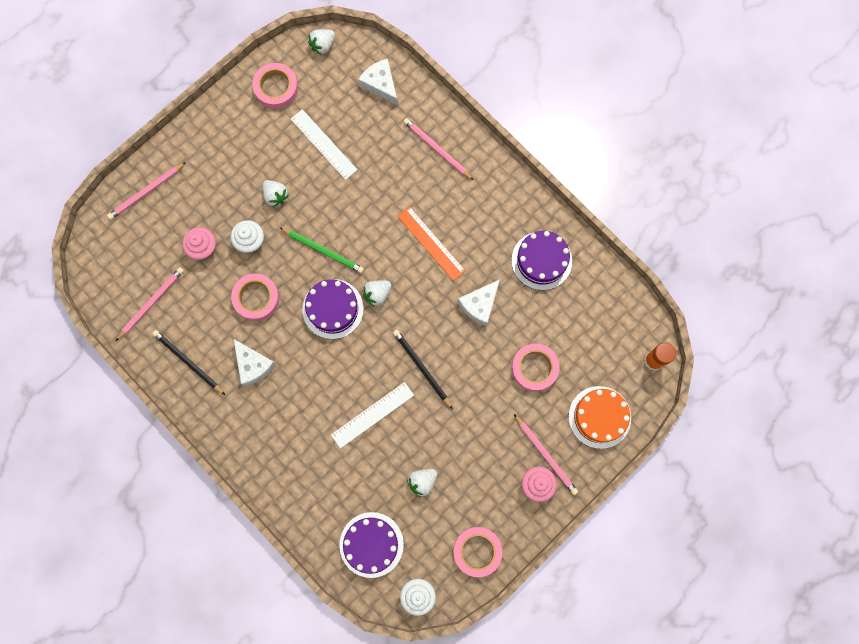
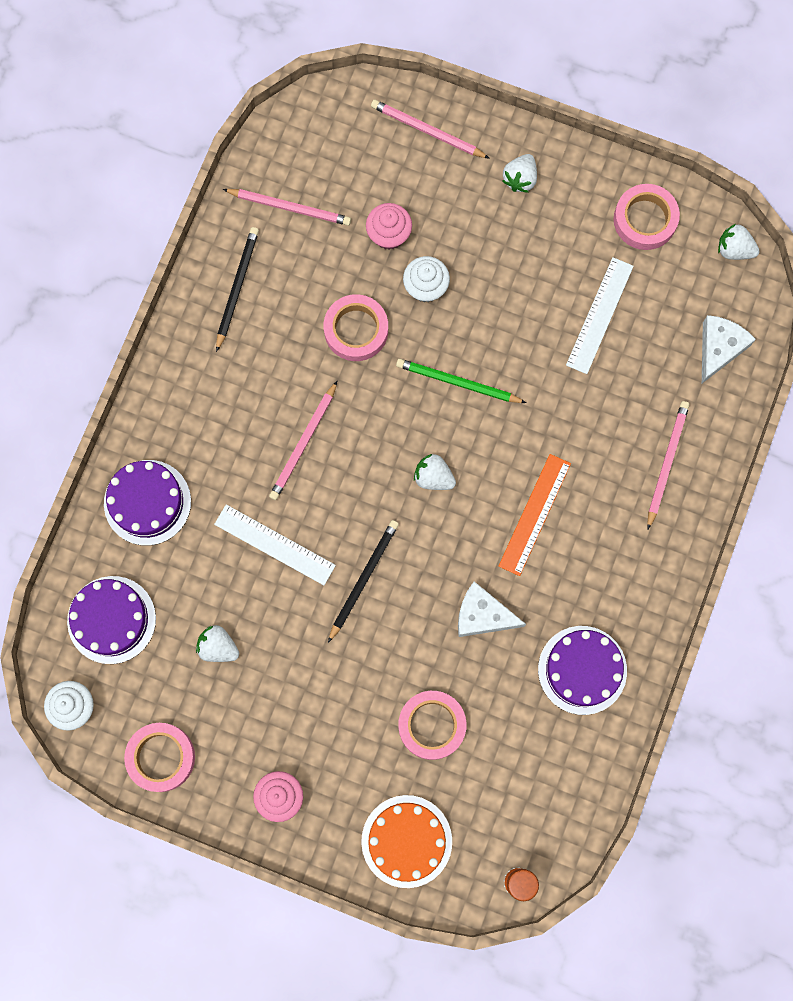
camera: 65 degrees right, 0 degrees up
(253, 365) = (269, 367): white cheese -> none
(275, 196) = (500, 289): white strawberry -> white strawberry (520, 179)
(323, 250) = (458, 383): green pencil -> green pencil turned 105 degrees clockwise
(333, 309) = (387, 430): purple cake -> purple cake (147, 502)
(546, 455) = (323, 792): pink pencil -> pink pencil (303, 443)

